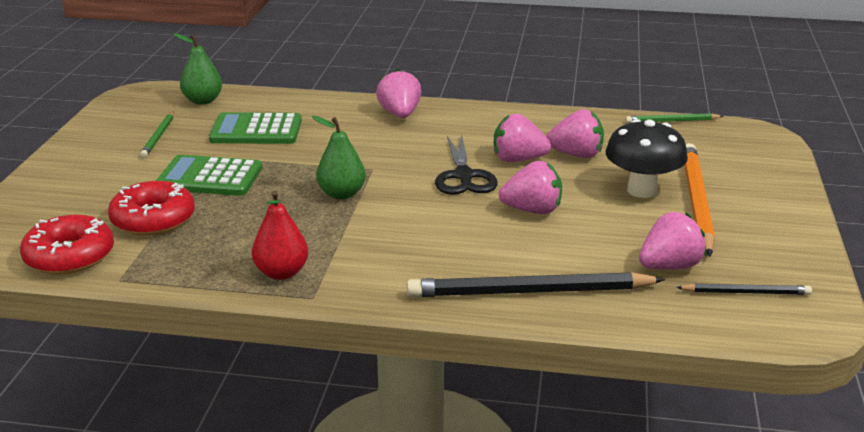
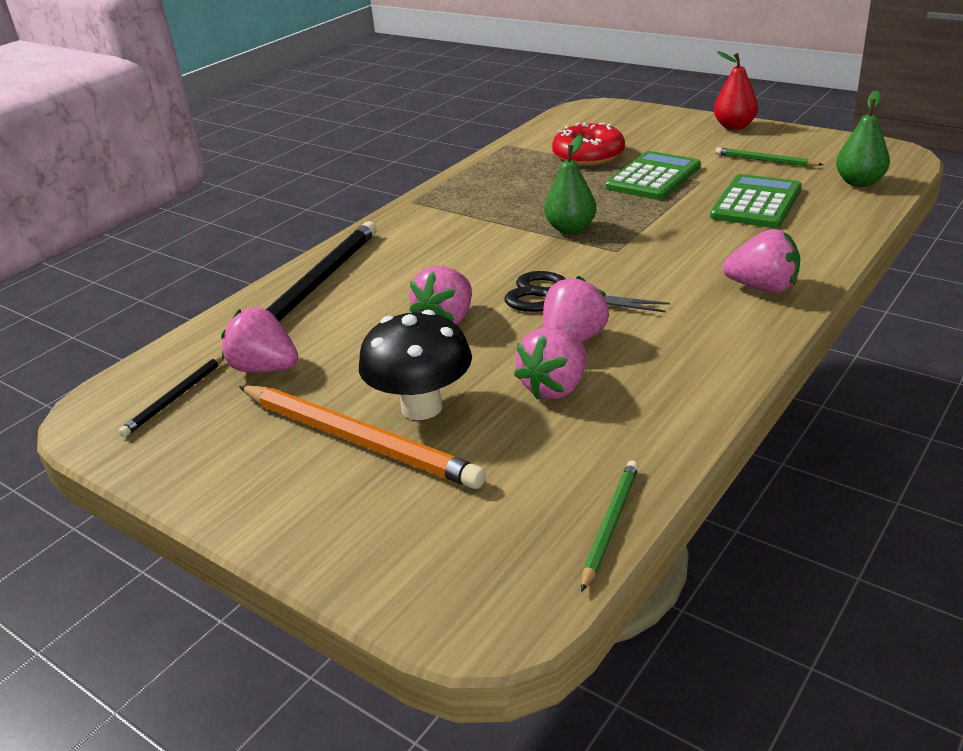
camera: 120 degrees right, 5 degrees up
(69, 256) = (554, 131): red donut -> none
(281, 273) = (457, 193): red pear -> red pear (734, 126)
(669, 266) = (265, 368): pink strawberry -> pink strawberry turned 120 degrees clockwise

